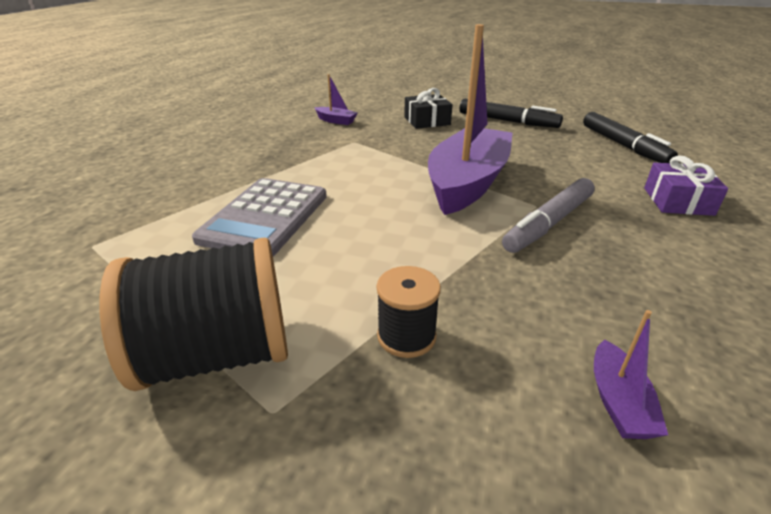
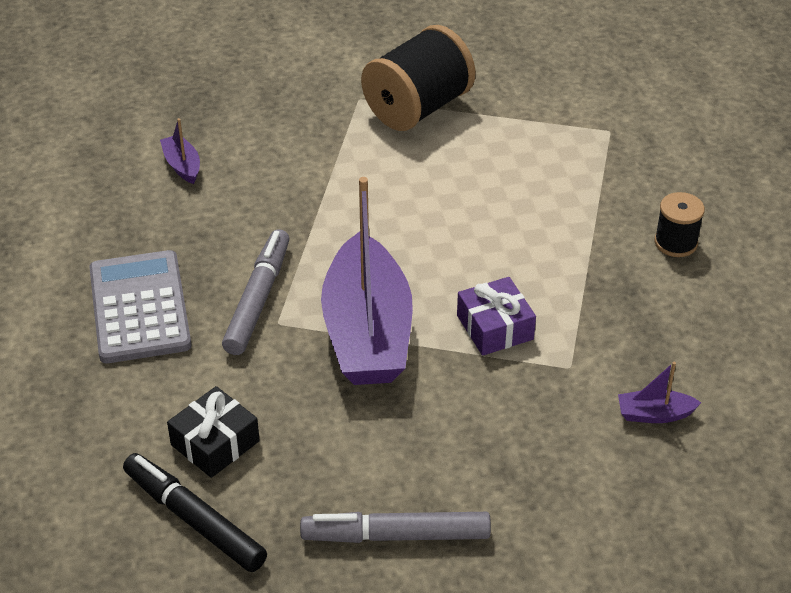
camera: 150 degrees right, 10 degrees up
(265, 217) = (518, 205): grey calculator -> grey calculator (140, 307)
(406, 336) = (318, 156): black spool -> black spool (675, 242)
(427, 121) = (522, 477): black gift -> black gift (215, 443)
(507, 121) = (396, 536): black marker -> grey marker
(678, 201) = (128, 391): purple gift -> purple gift (495, 327)

